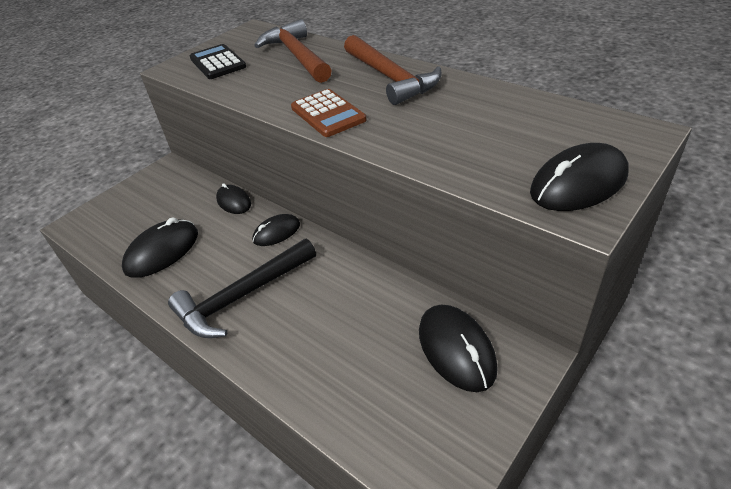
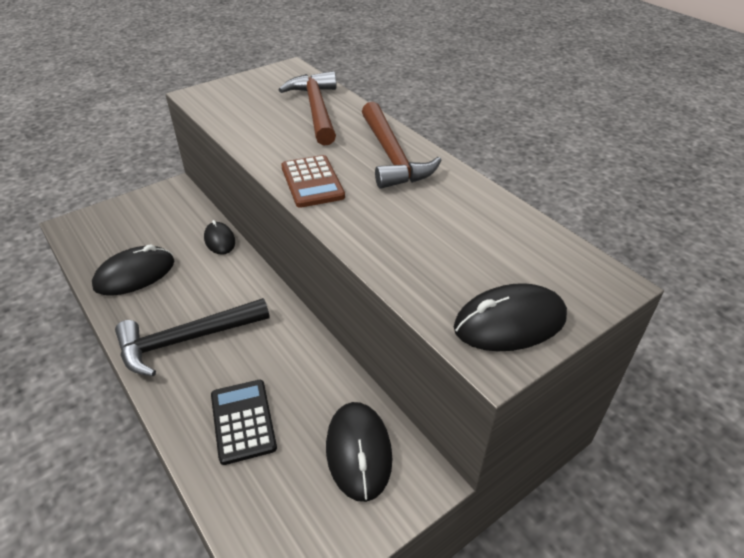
camera: 10 degrees right, 0 degrees up
(217, 63) = (239, 99): black calculator -> black calculator (243, 421)
(276, 232) = (245, 283): black mouse -> none

